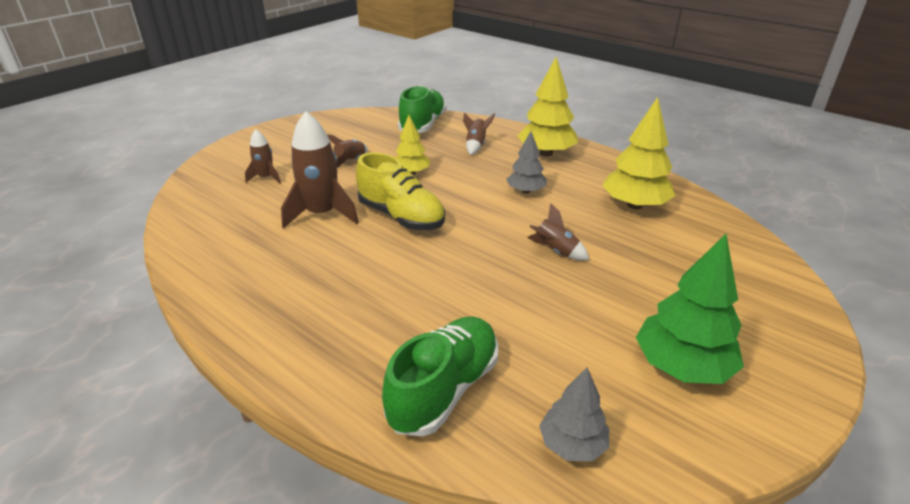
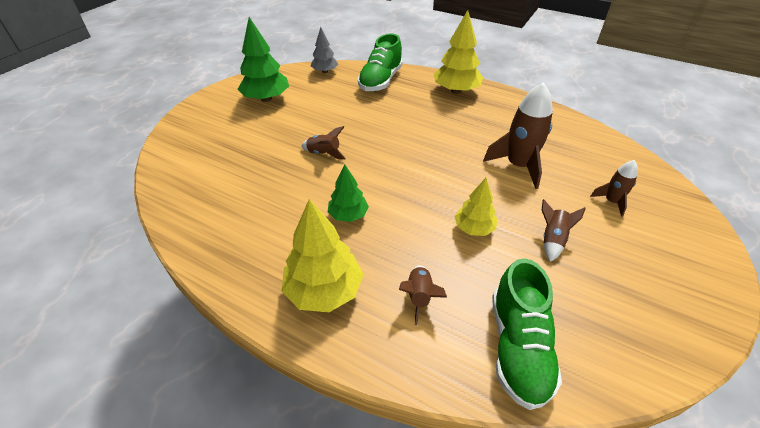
camera: 170 degrees right, 10 degrees up
(401, 217) = (452, 170): yellow shoe -> none
(526, 191) = (348, 215): grey tree -> green tree
(634, 205) = (244, 209): yellow tree -> yellow tree (456, 91)

